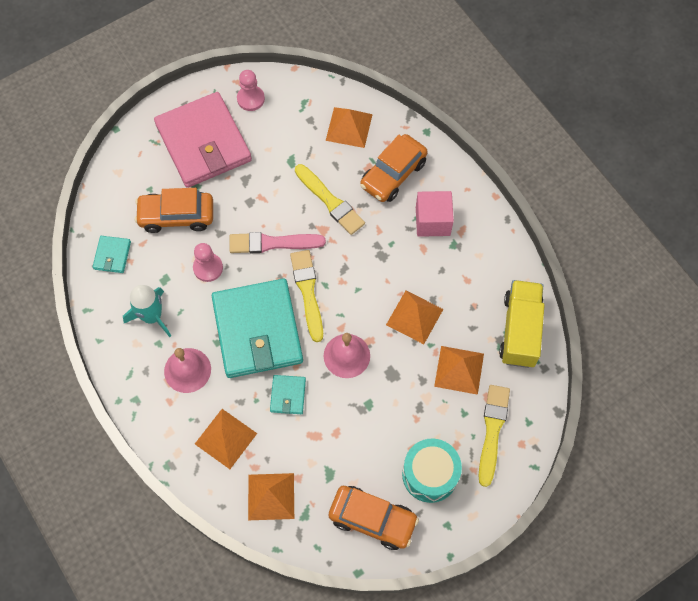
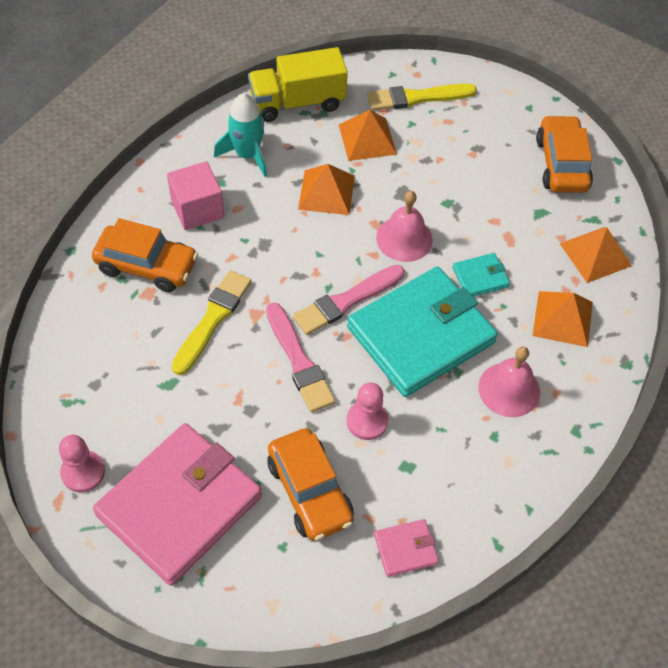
camera: 115 degrees left, 10 degrees down
(112, 255) = (405, 549): turquoise wallet -> pink wallet
(152, 316) = (464, 458): turquoise rocket -> turquoise rocket (247, 154)
(307, 292) = (346, 301): yellow brush -> pink brush
(349, 127) = (92, 335): orange pyramid -> none
(430, 474) = (489, 133): turquoise drum -> none

